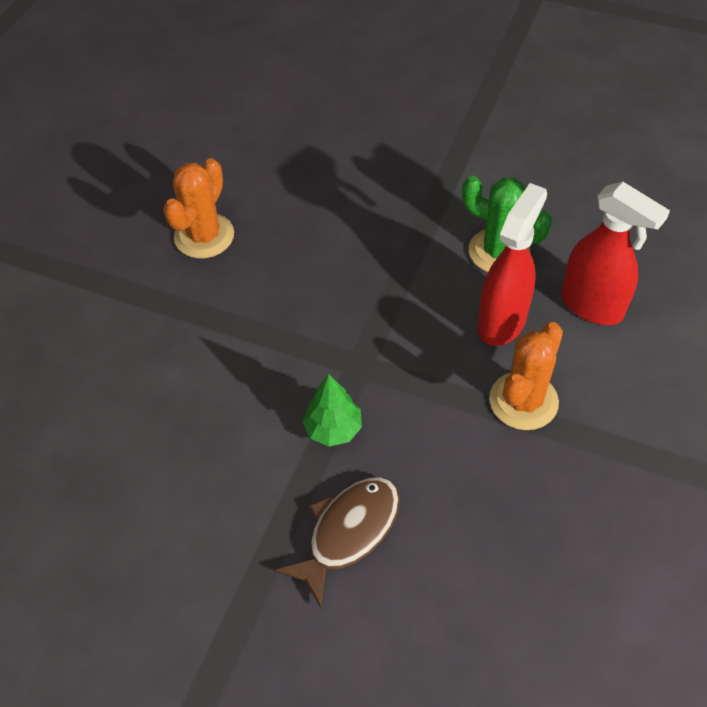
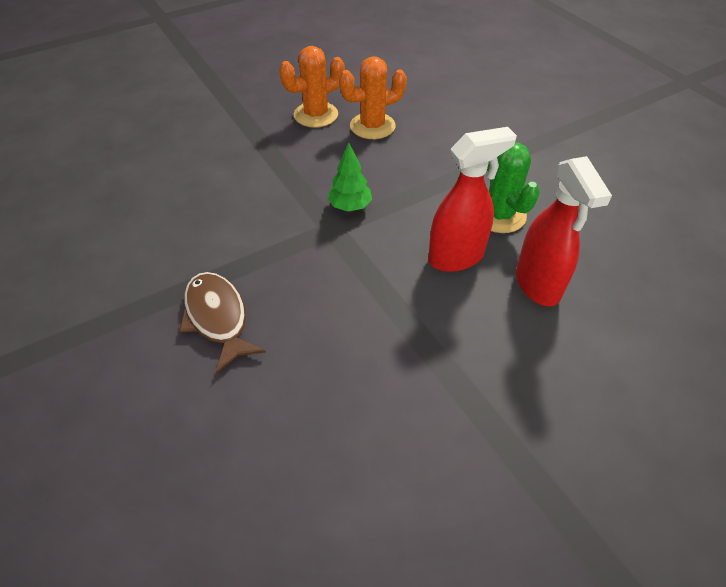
camera: 35 degrees right, 5 degrees down
(333, 429) = (275, 254): green tree -> green tree (350, 206)
(348, 533) = (218, 318): brown fish -> brown fish turned 105 degrees counterclockwise
(523, 401) = (420, 314): orange cactus -> orange cactus (372, 126)

